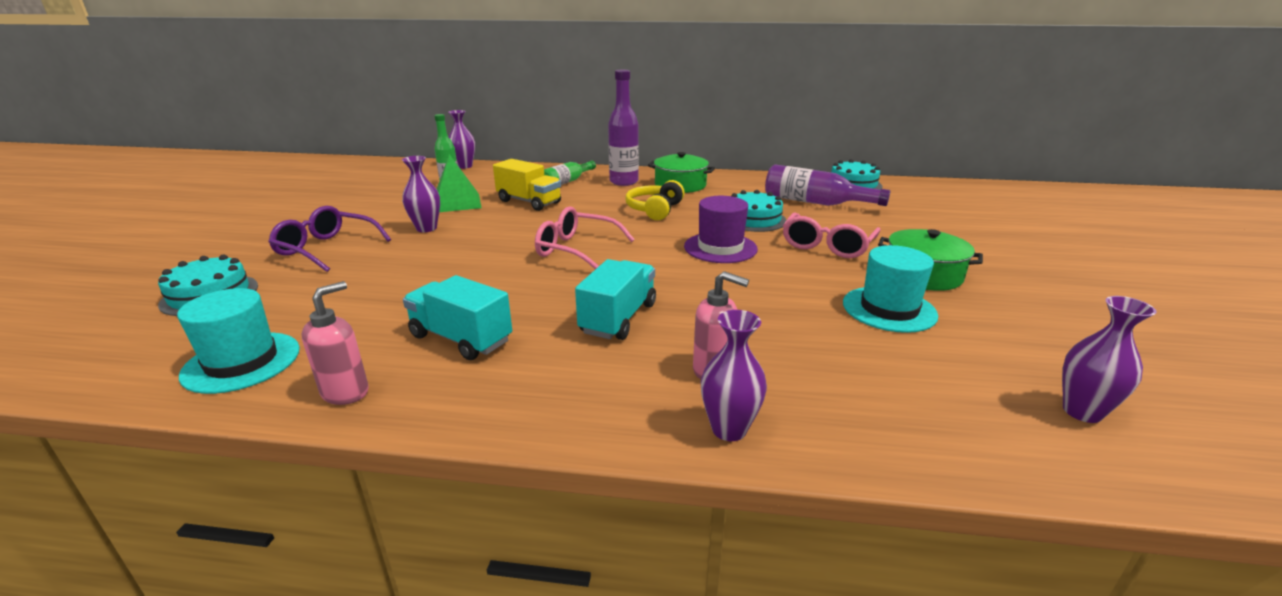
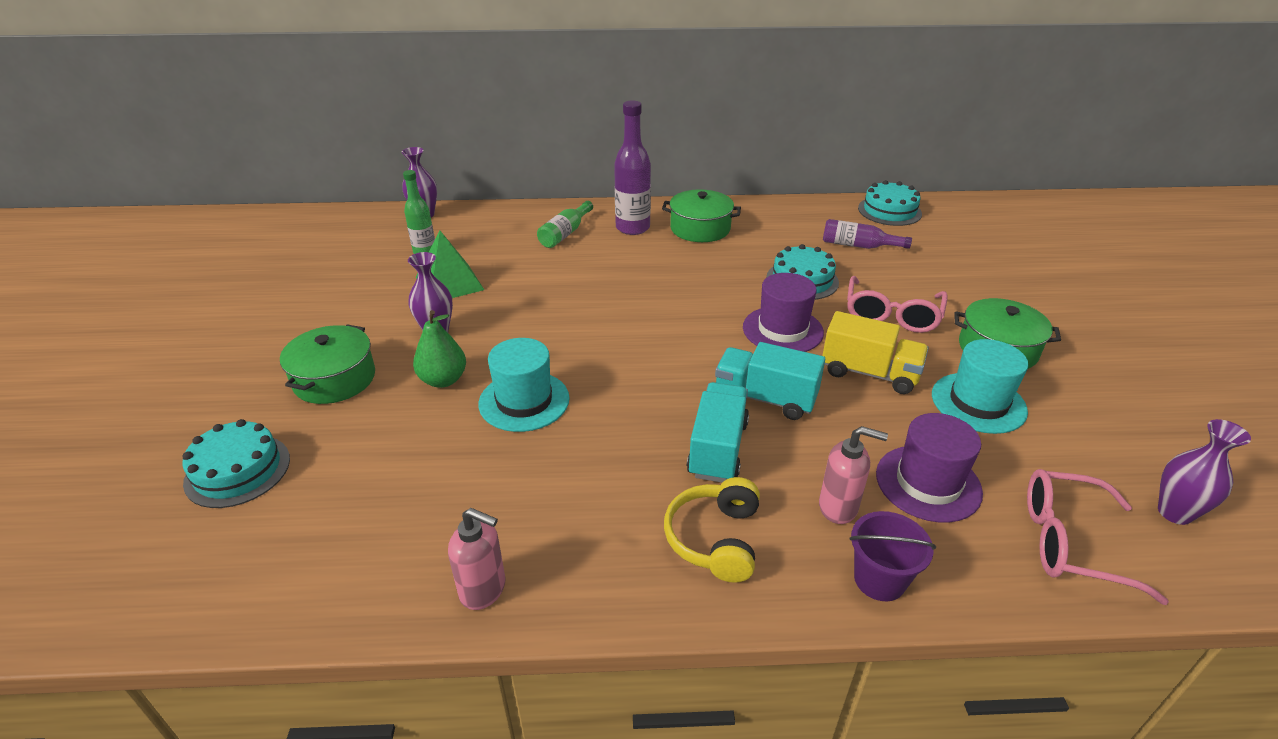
camera: 10 degrees left, 10 degrees up
(242, 362) = (343, 565): turquoise hat -> turquoise hat (524, 401)
(327, 249) = (334, 379): purple glasses -> green pot
(346, 392) = (483, 589): pink soap dispenser -> pink soap dispenser turned 90 degrees clockwise
(411, 256) = (443, 380): none -> green pear
(461, 338) = (566, 499): turquoise truck -> turquoise truck (765, 398)
(529, 202) = (536, 274): yellow truck -> yellow truck (869, 373)
(577, 250) = (628, 349): pink glasses -> pink glasses (1071, 543)
(654, 210) = (688, 274): yellow headphones -> yellow headphones (715, 539)
(729, 429) = (879, 579): purple vase -> purple bucket
(813, 361) = (928, 483): none -> purple hat
(815, 202) = (858, 246): purple bottle -> purple bottle, size x0.64

